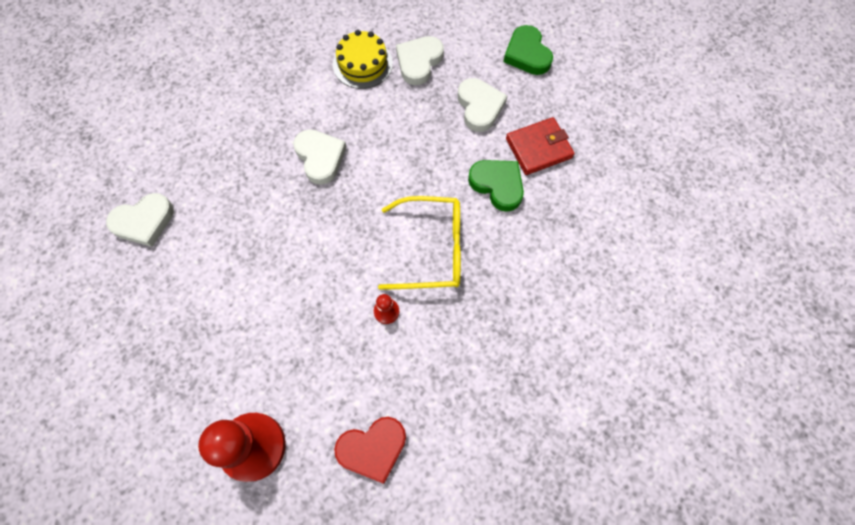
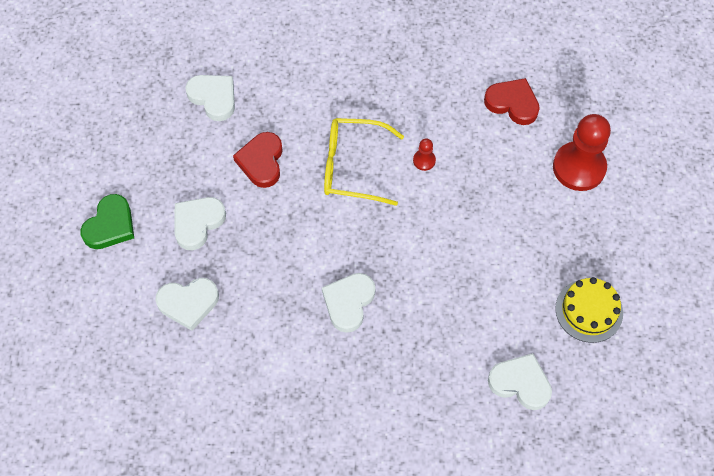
camera: 130 degrees left, 5 degrees down
(362, 64) = (228, 347): yellow cake -> yellow cake (589, 310)
(432, 249) = (353, 167): yellow glasses -> yellow glasses turned 45 degrees counterclockwise
(497, 185) = (261, 161): green heart -> red heart
(539, 148) = (203, 156): red wallet -> none
(594, 193) = (213, 98): none -> white heart

